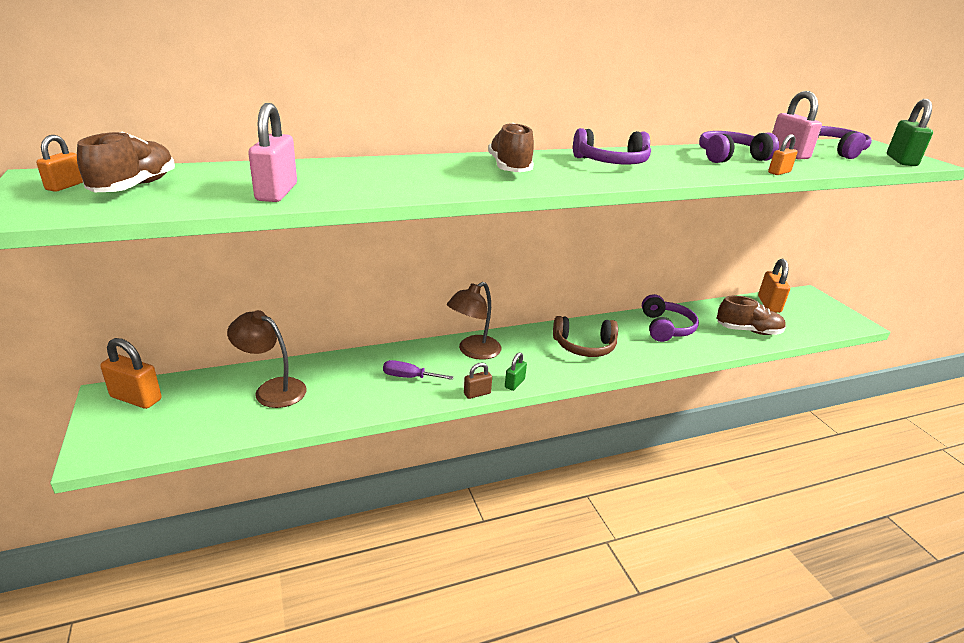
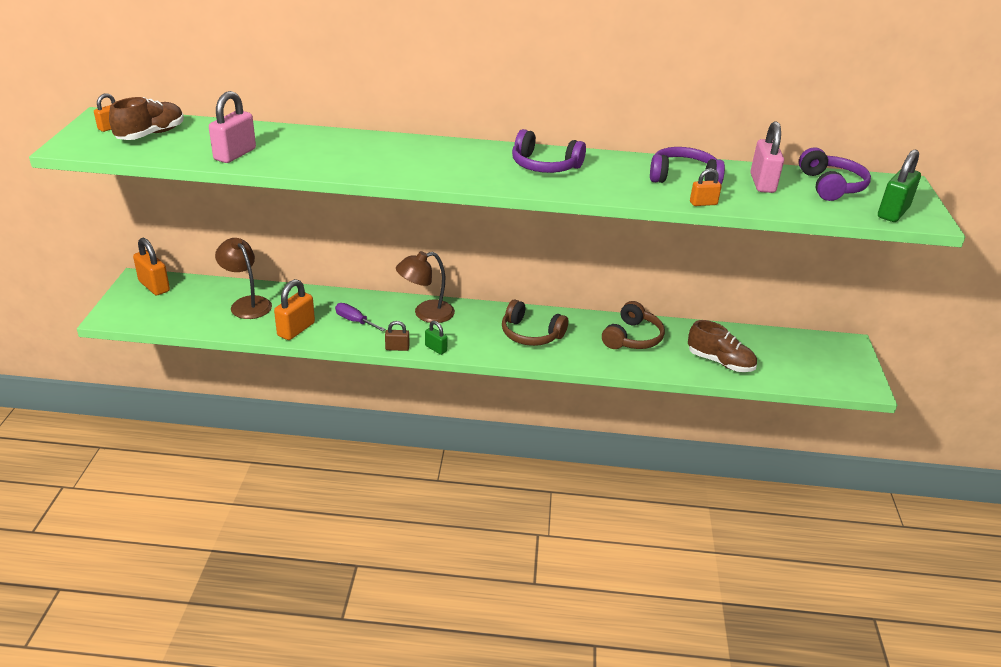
camera: 25 degrees right, 5 degrees up
(509, 168) = (440, 158): brown shoe -> none
(514, 383) = (436, 348): green padlock -> green padlock turned 75 degrees clockwise
(666, 328) = (632, 338): purple headphones -> brown headphones
(769, 304) = (781, 343): orange padlock -> orange padlock (296, 329)

